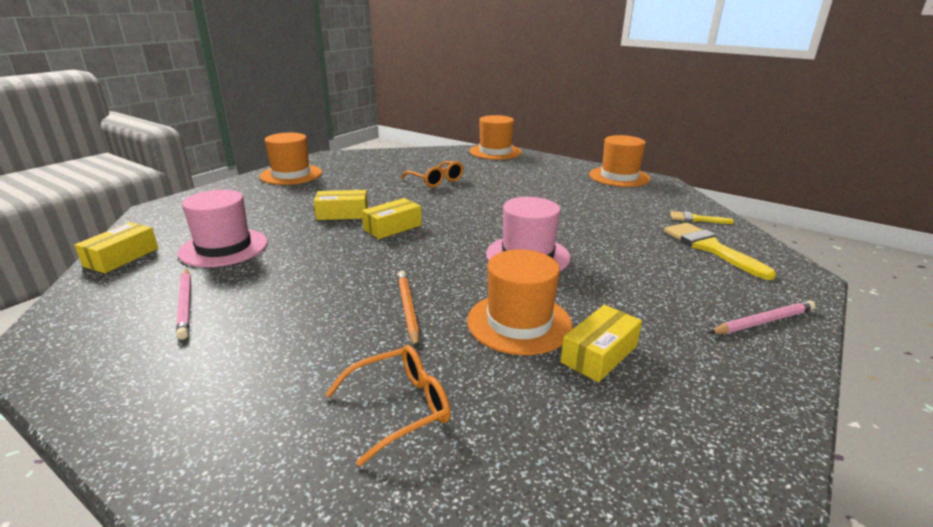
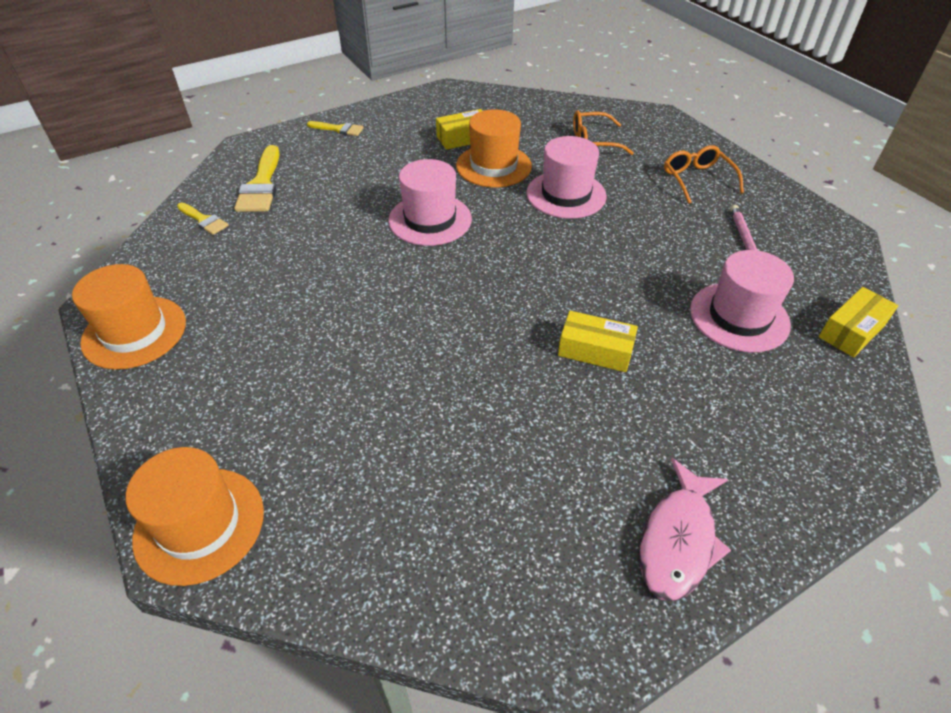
camera: 155 degrees left, 20 degrees up
(291, 174) = (678, 540): orange hat -> pink fish
(392, 227) = (539, 300): yellow box -> none
(407, 309) = (566, 194): orange pencil -> pink hat
(436, 180) = (416, 414): orange glasses -> orange glasses (697, 180)
(763, 321) = (339, 129): pink pencil -> yellow brush

